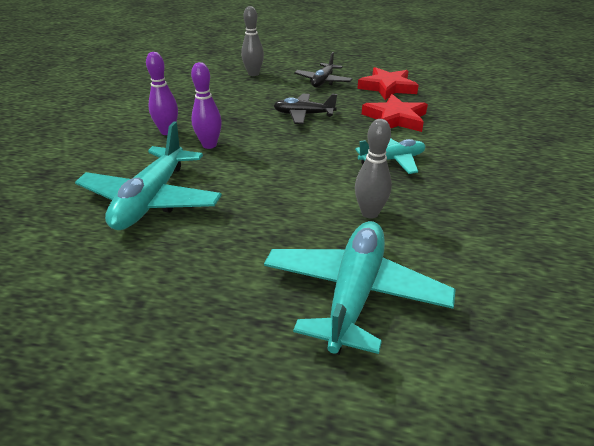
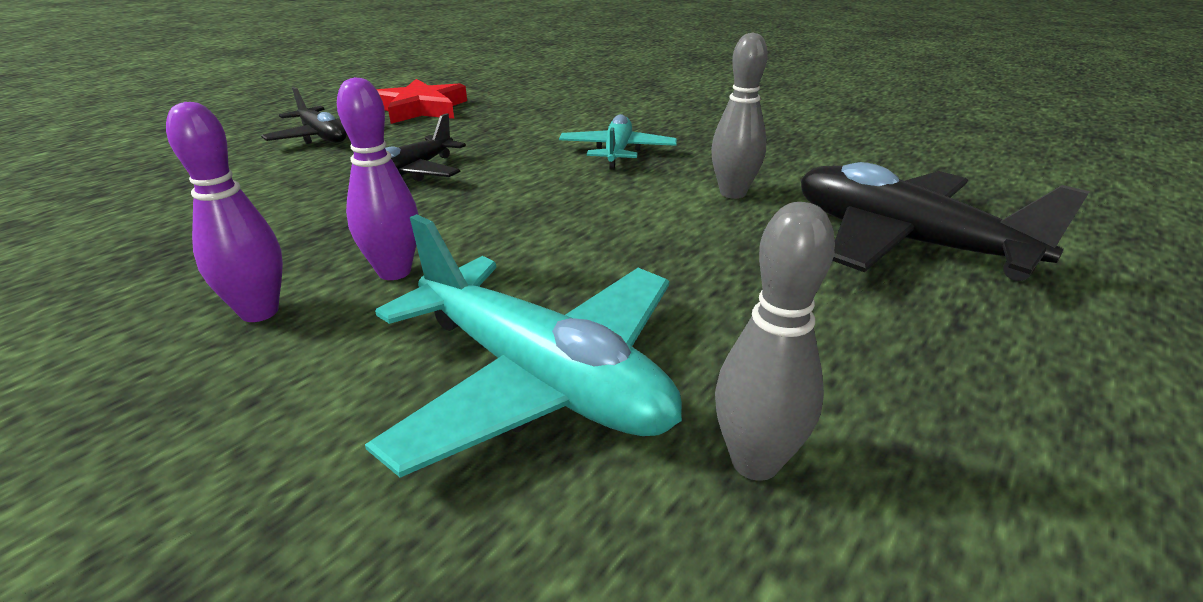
camera: 65 degrees left, 5 degrees down
(253, 74) = (175, 177): grey bowling pin -> grey bowling pin (755, 462)
(354, 293) = (903, 242): turquoise plane -> black plane
(395, 118) = (514, 126): red star -> none

